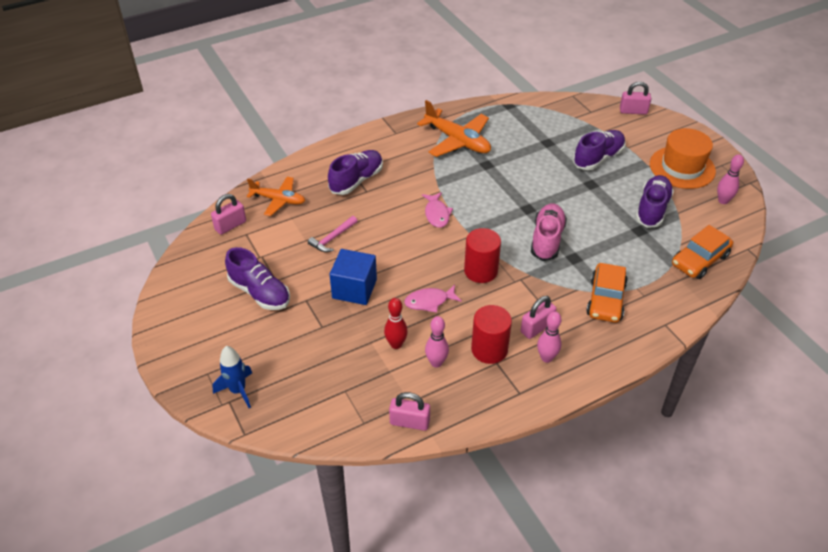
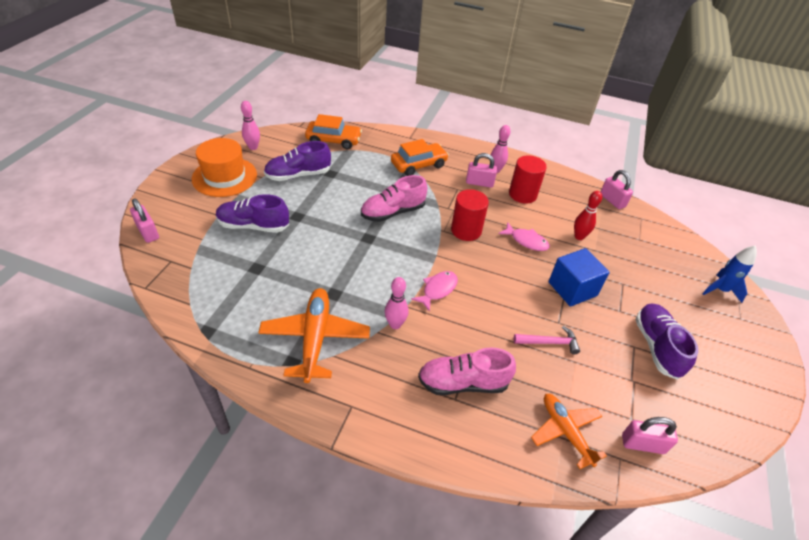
camera: 135 degrees left, 0 degrees up
(356, 180) = (463, 383): purple shoe -> pink shoe
(436, 363) = (563, 211): pink bowling pin -> pink bowling pin (395, 324)

